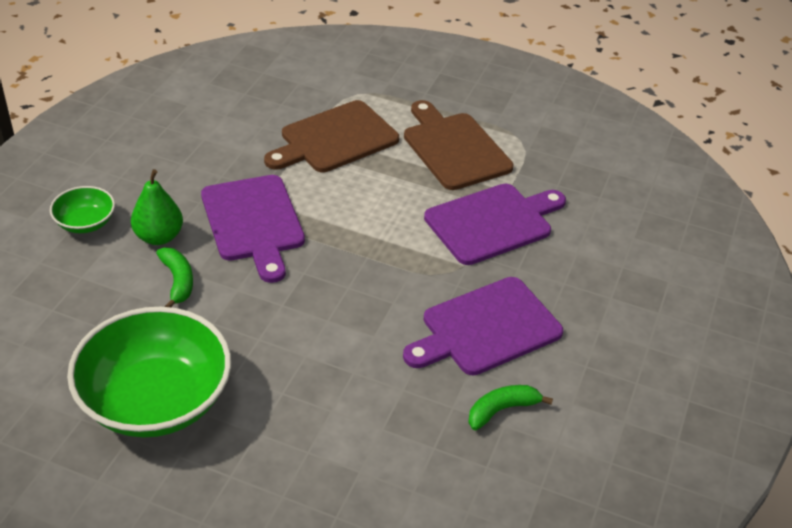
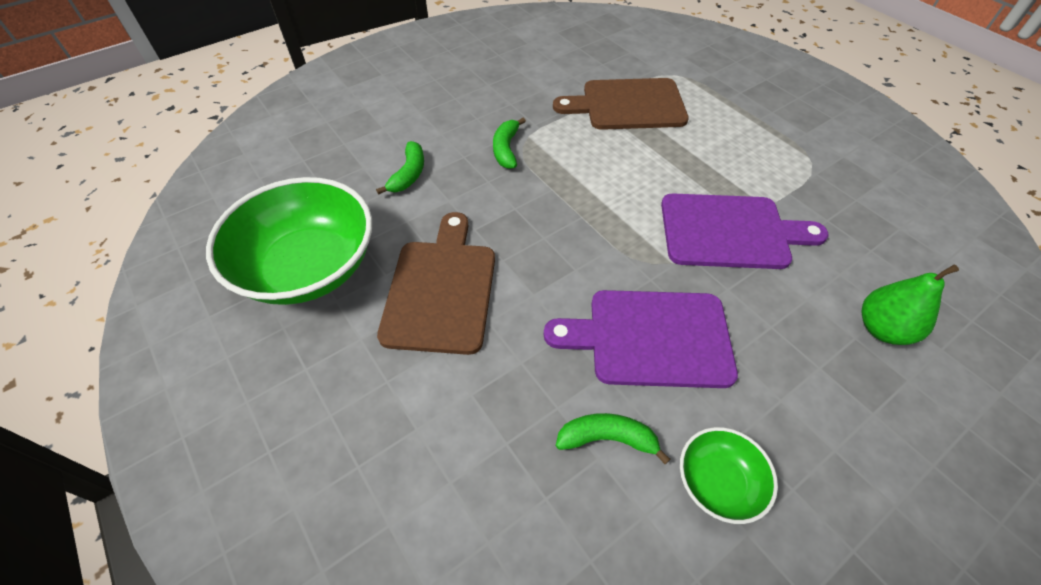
camera: 35 degrees right, 10 degrees up
(85, 223) = (382, 104): green bowl -> green bowl (718, 482)
(159, 237) = (424, 134): green pear -> green pear (882, 329)
(253, 222) = (506, 149): purple cutting board -> green banana
(454, 148) = (736, 148): brown cutting board -> brown cutting board (441, 289)

